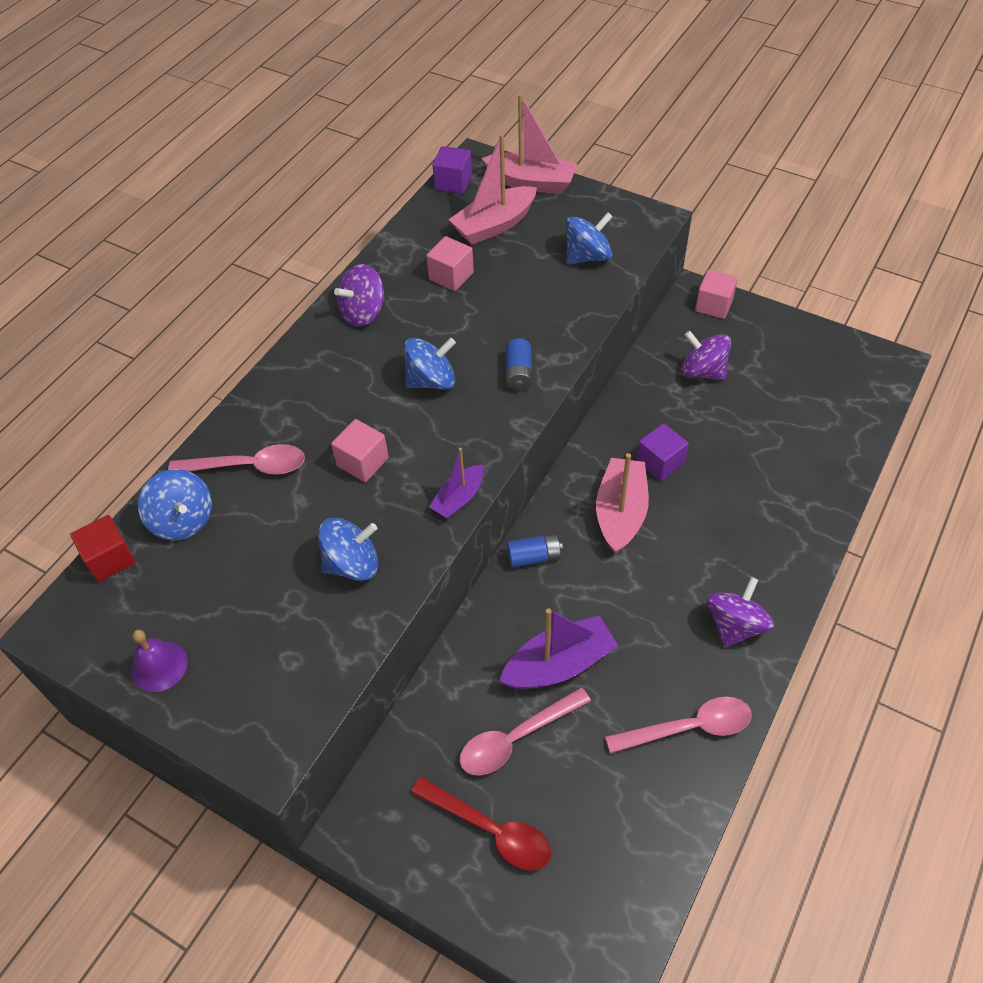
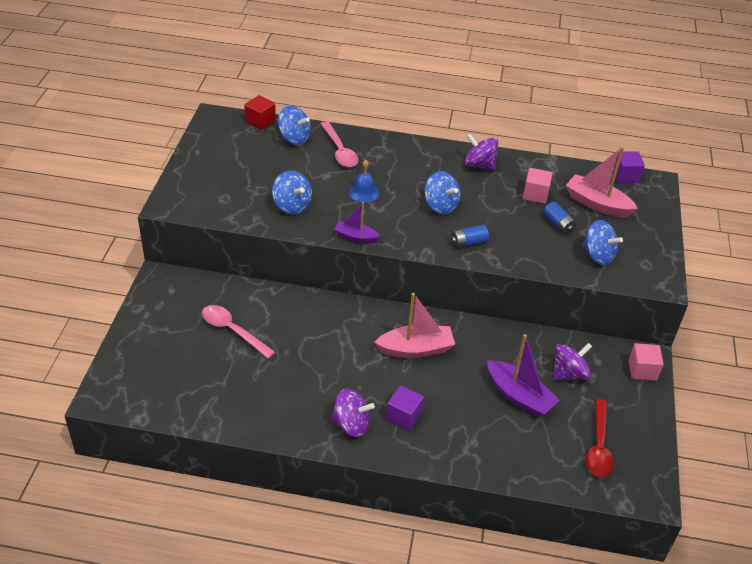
camera: 65 degrees right, 10 degrees down
(159, 666) = (205, 155): purple bell -> none
(183, 520) = (294, 138): blue spinning top -> blue spinning top turned 90 degrees counterclockwise
(362, 462) = (364, 192): pink cube -> blue bell
(491, 830) = (174, 332): red spoon -> red spoon (598, 446)
(531, 183) = (653, 213): pink boat -> none
(534, 557) = (361, 313): blue battery -> blue battery (558, 224)
(559, 664) = (288, 340): purple boat -> purple boat (519, 396)
(660, 462) = (469, 363): purple cube -> purple cube (403, 416)
(689, 727) = (266, 411): pink spoon -> none
(702, 371) = (569, 373): purple spinning top -> purple spinning top turned 45 degrees clockwise

